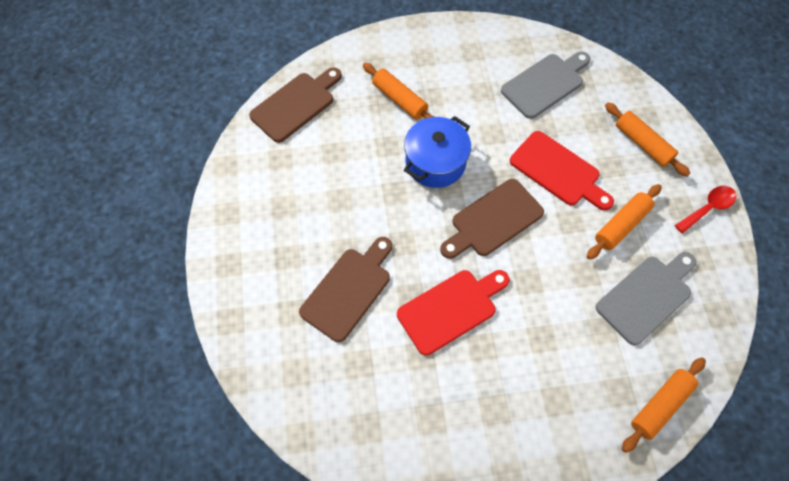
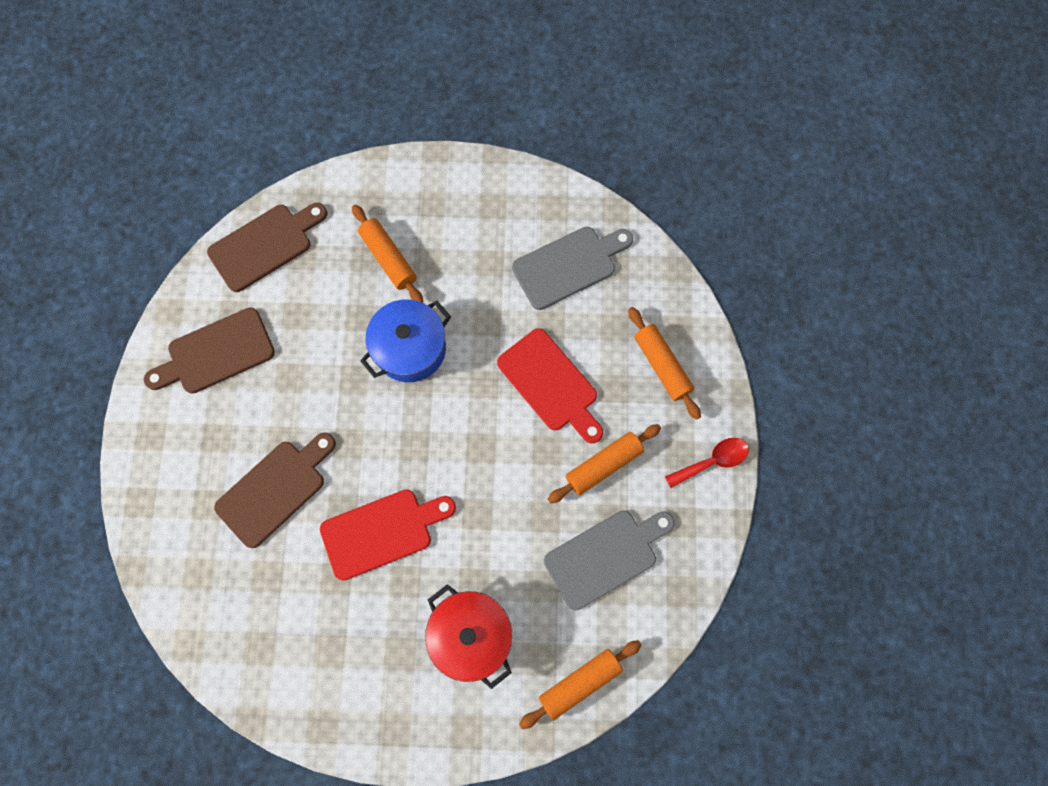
camera: 10 degrees right, 10 degrees up
(493, 220) = (457, 433): brown cutting board -> brown cutting board (215, 353)
(552, 381) = (471, 634): none -> red pot

